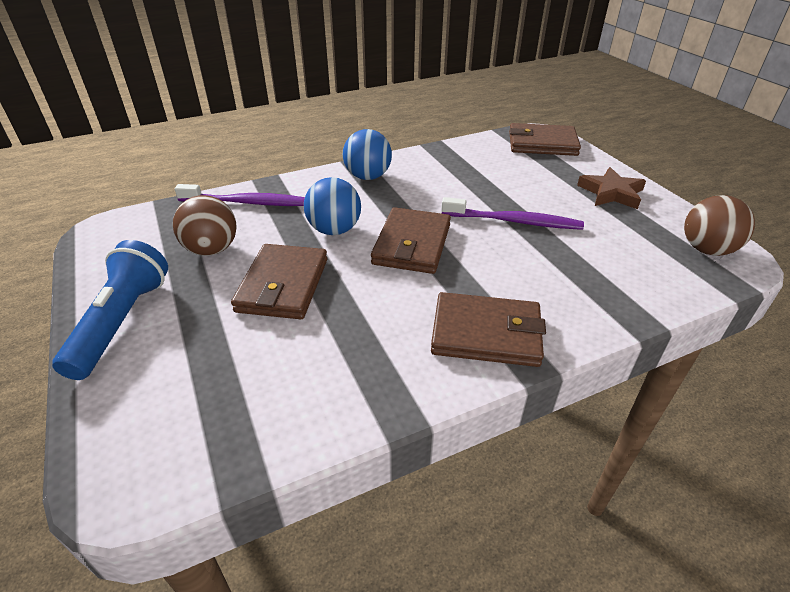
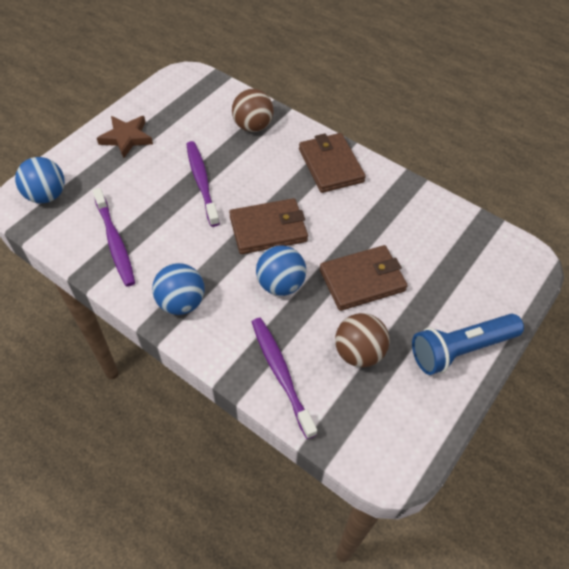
camera: 120 degrees left, 15 degrees up
(462, 162) = (115, 242): none -> purple toothbrush
(542, 143) = (47, 195): brown wallet -> blue ball
(706, 249) = (182, 88): brown ball -> brown ball (253, 126)

